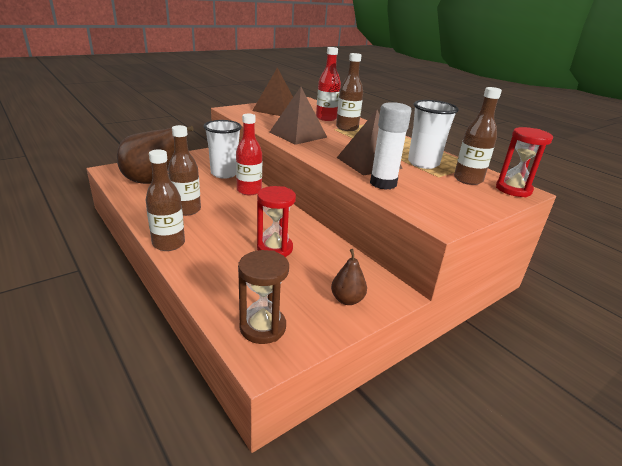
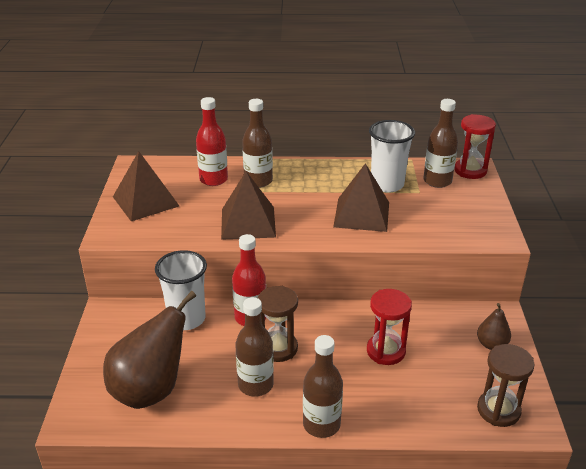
camera: 50 degrees left, 5 degrees up
(230, 207) = (278, 348): none -> brown hourglass
(383, 183) = (412, 229): white glue stick -> none

